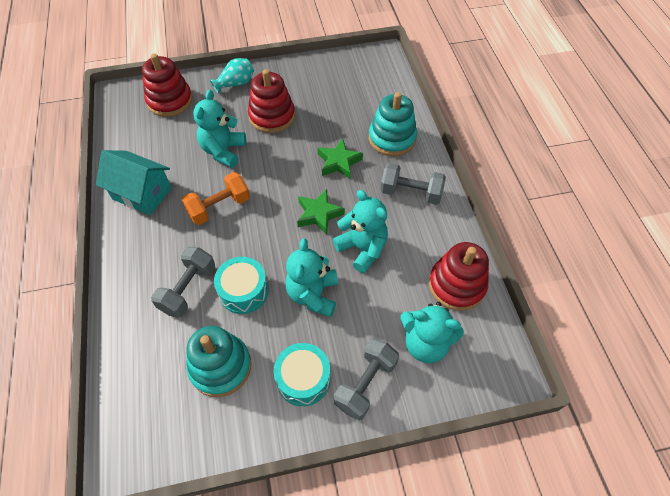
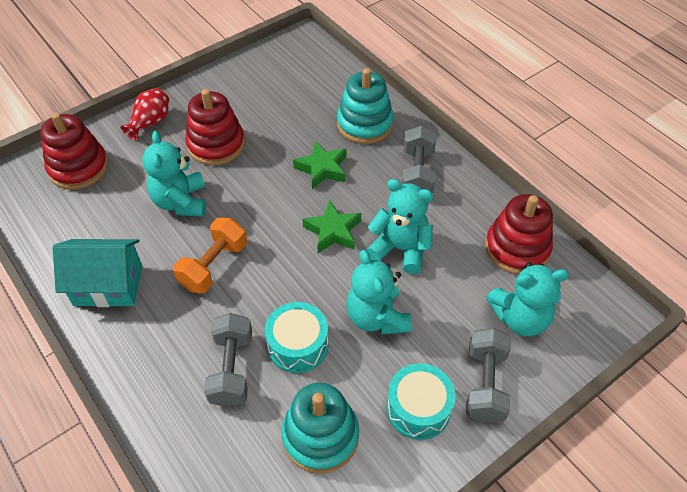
camera: 25 degrees left, 5 degrees down
(235, 84) = (150, 122): turquoise vase -> red vase
(410, 193) = (417, 173): grey dumbbell -> grey dumbbell turned 75 degrees counterclockwise

